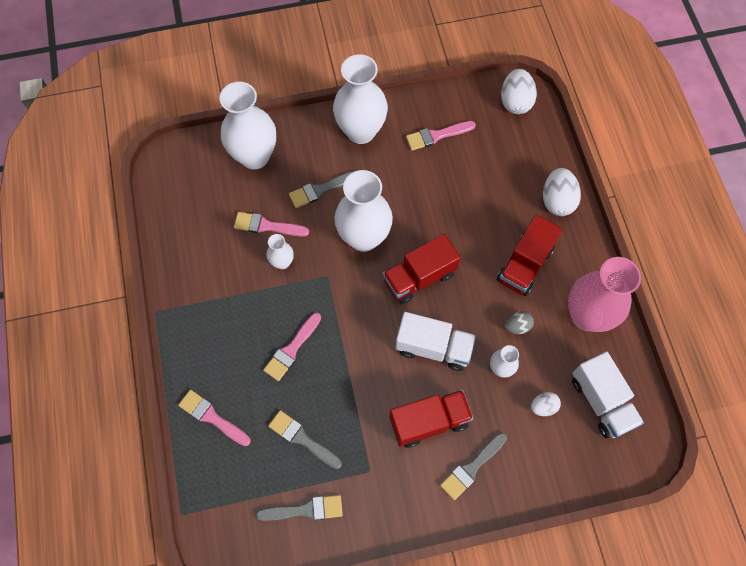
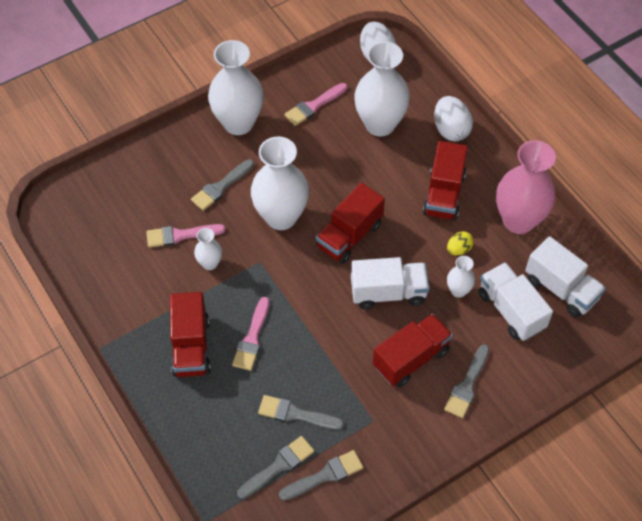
camera: 20 degrees left, 10 degrees down
(211, 417) = (198, 425): pink brush -> none
(234, 338) = (191, 346): none -> red truck
(254, 156) = (141, 176): white vase -> white vase (380, 124)
(267, 484) = (279, 466): none -> grey brush
(517, 326) = (459, 249): grey egg -> yellow egg
(543, 407) = (511, 311): white egg -> white truck

